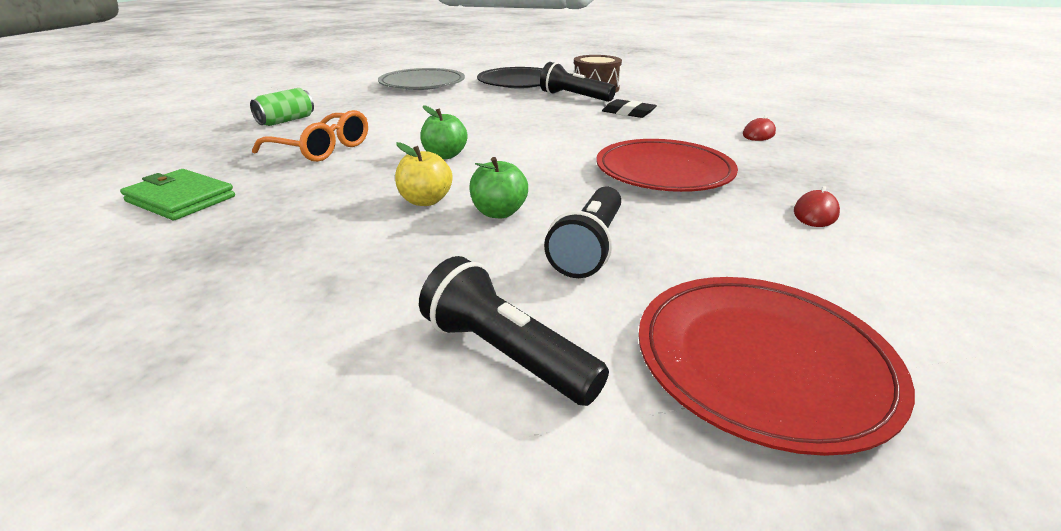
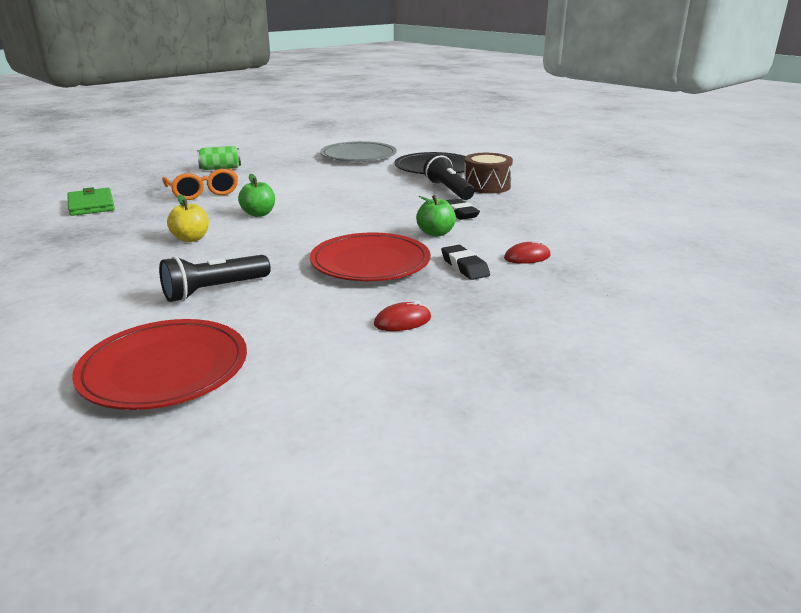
camera: 35 degrees right, 5 degrees down
(499, 212) = (212, 257): green apple -> green apple (435, 233)
(506, 353) = (76, 320): black flashlight -> none
(739, 153) = (464, 267): none -> black eraser

